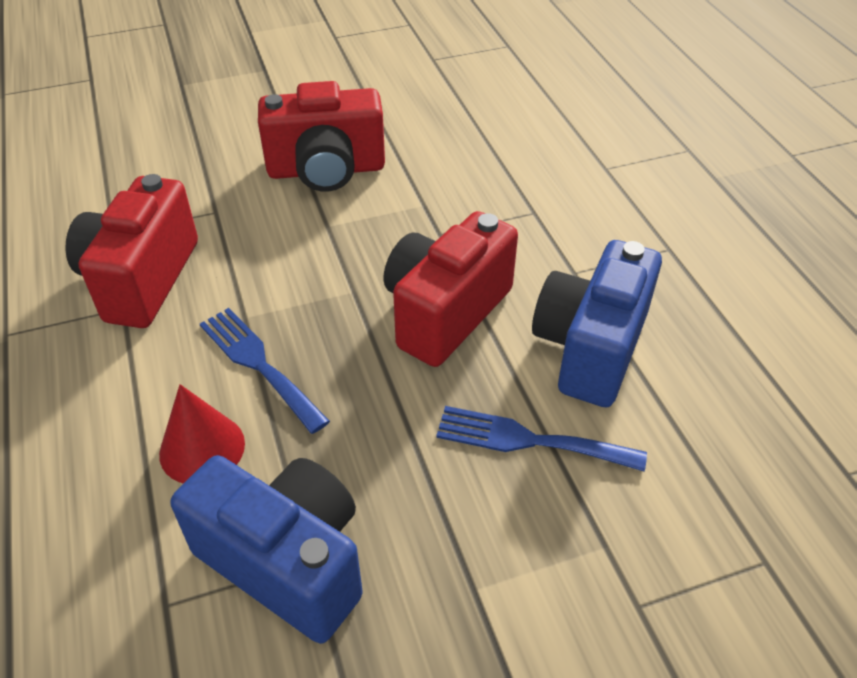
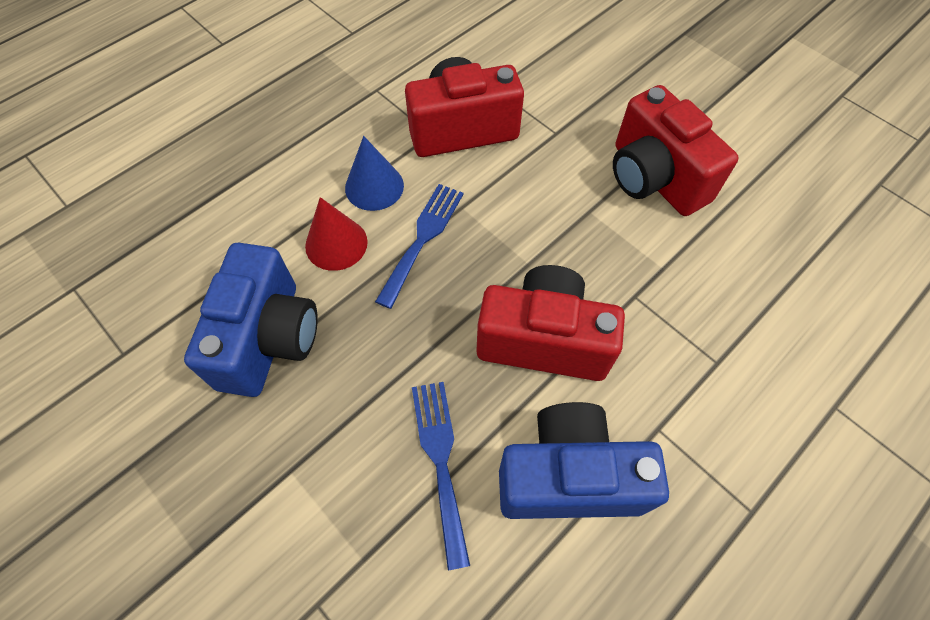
camera: 65 degrees right, 15 degrees up
(150, 384) = (374, 186): none -> blue cone

